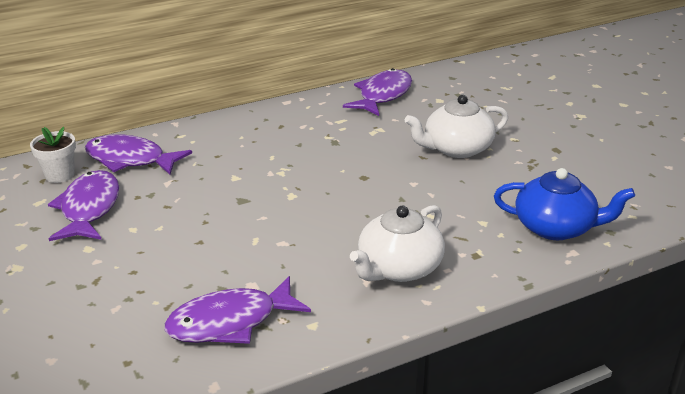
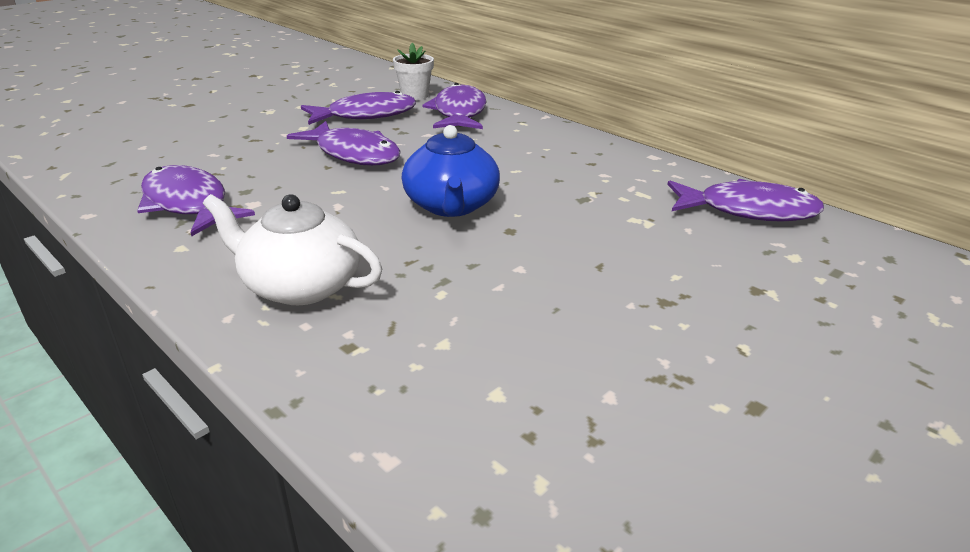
camera: 70 degrees right, 0 degrees up
(183, 225) = (354, 154): none -> purple fish
(456, 149) = (650, 292): white teapot -> none
(556, 227) = (462, 429): blue teapot -> blue teapot (451, 205)

